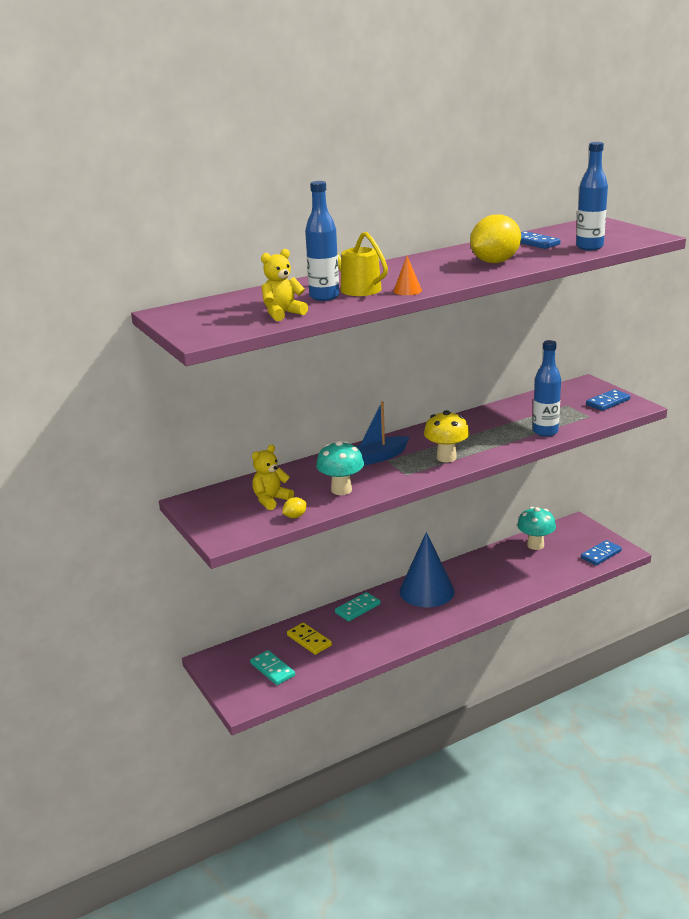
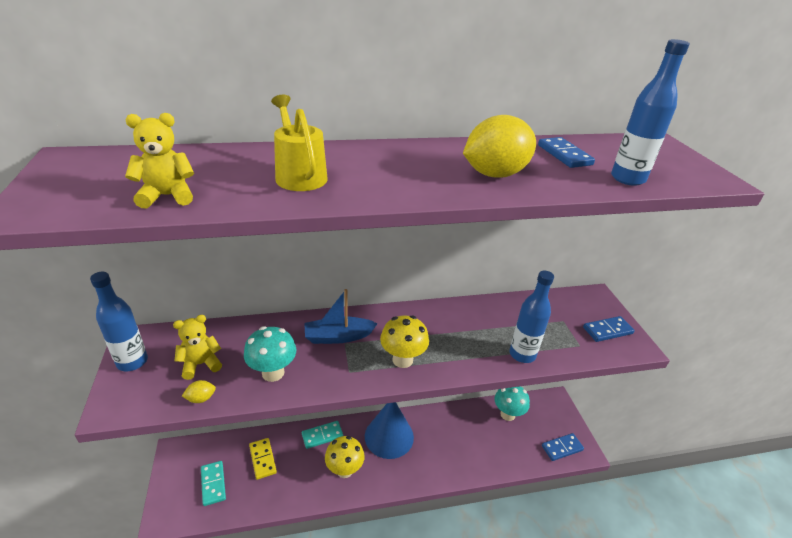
camera: 15 degrees right, 10 degrees up
(324, 297) = (249, 180): blue bottle -> blue bottle (132, 362)
(399, 625) = (344, 470): none -> yellow mushroom
(407, 290) = (349, 196): orange cone -> none

